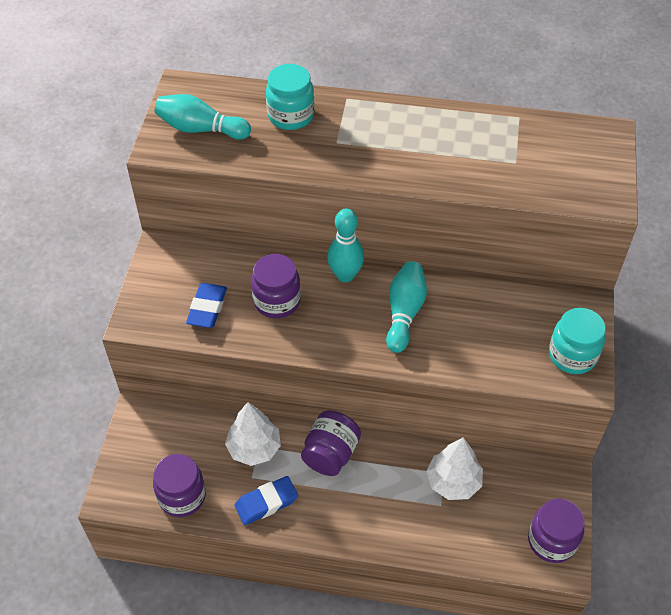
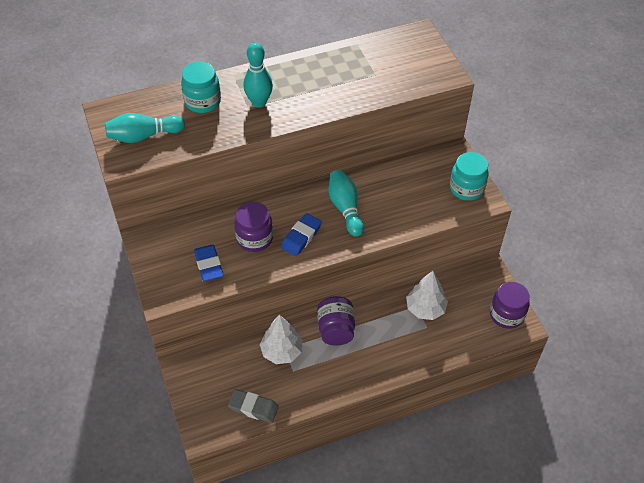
camera: 30 degrees left, 0 degrees up
(182, 496) = (253, 408): purple jar -> grey eraser
(266, 503) = (314, 382): blue eraser -> blue eraser (301, 237)
(345, 275) = (289, 200): turquoise bowling pin -> turquoise bowling pin (259, 102)

